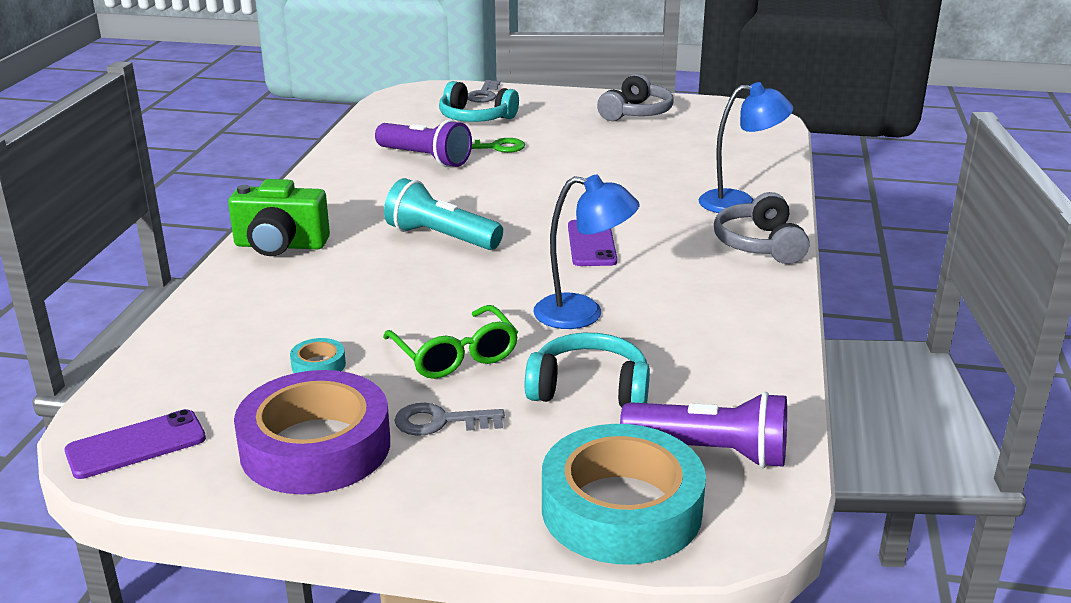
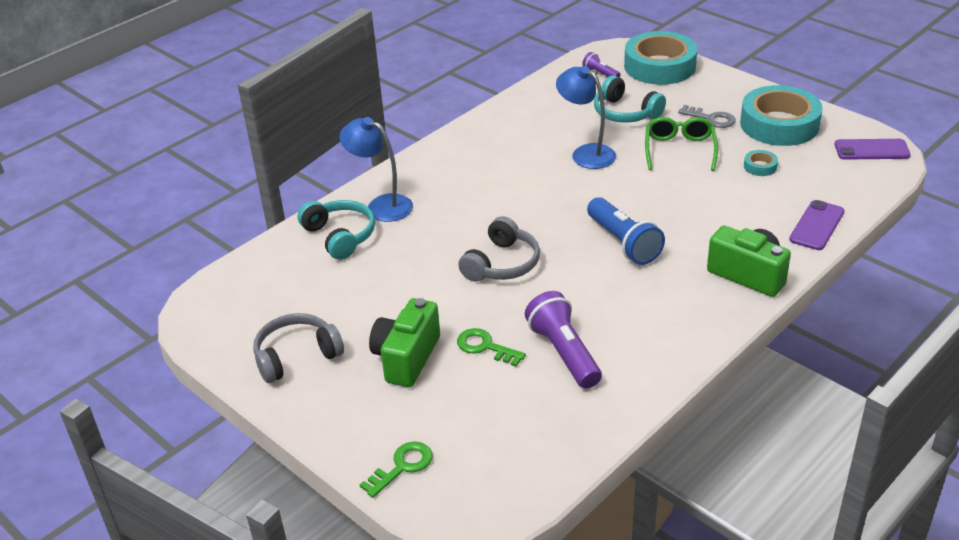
camera: 145 degrees left, 10 degrees up
(315, 447) = (779, 124): purple tape -> turquoise tape
(441, 237) = (623, 243): turquoise flashlight -> blue flashlight
(475, 118) = (457, 413): turquoise headphones -> turquoise headphones (340, 236)
(483, 95) = (402, 466): grey key -> green key
(551, 129) = (406, 358): none -> green camera
(591, 244) = (525, 202): purple phone -> purple phone (816, 225)
(710, 452) = (600, 74): purple flashlight -> purple flashlight, size x0.52
(760, 244) = (422, 167): grey headphones -> grey headphones (502, 264)

